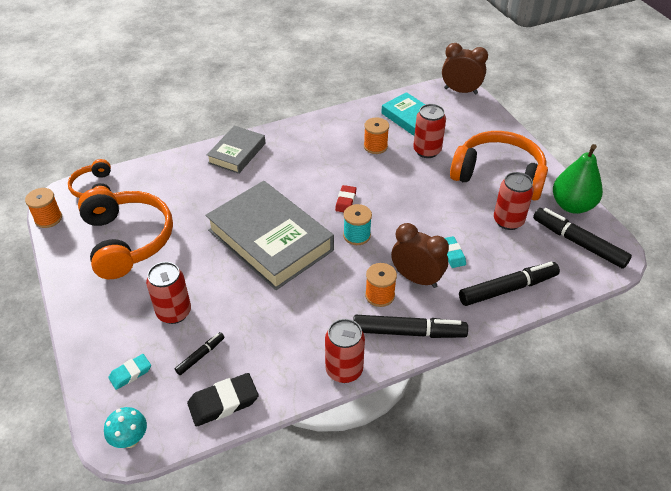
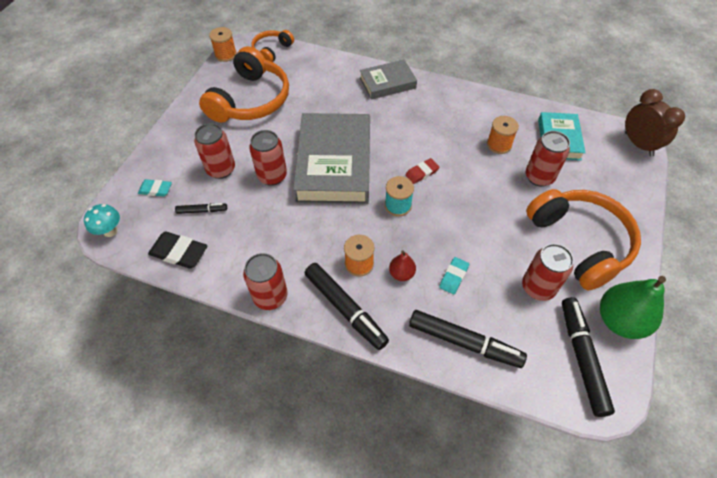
camera: 45 degrees right, 10 degrees up
(229, 285) = (272, 176): none -> red can
(417, 278) = (401, 274): brown clock -> red pear

